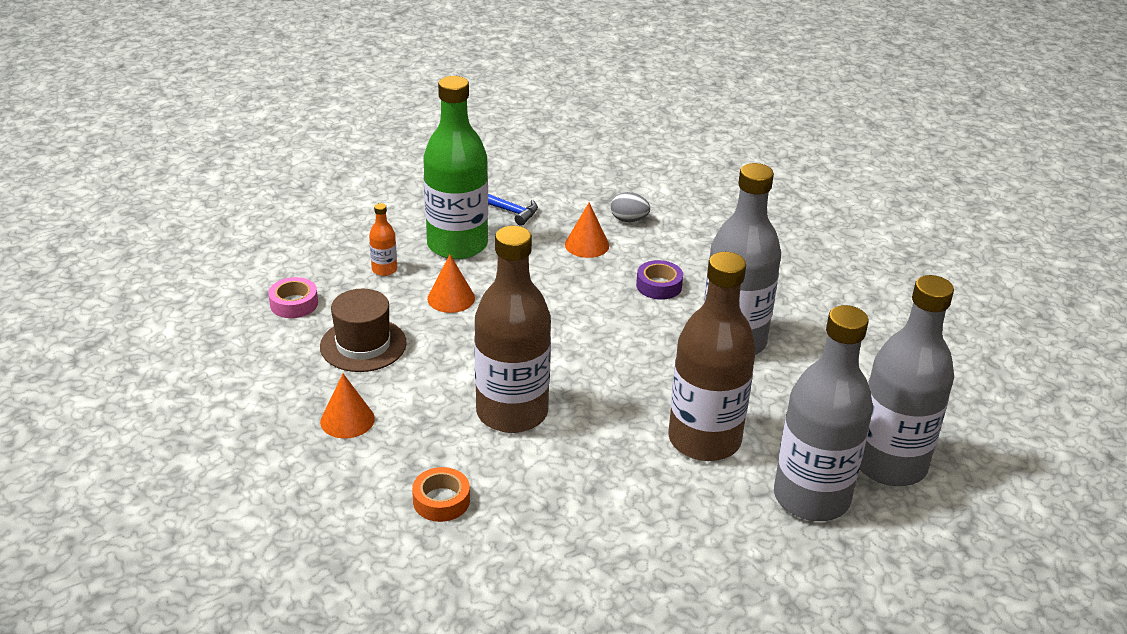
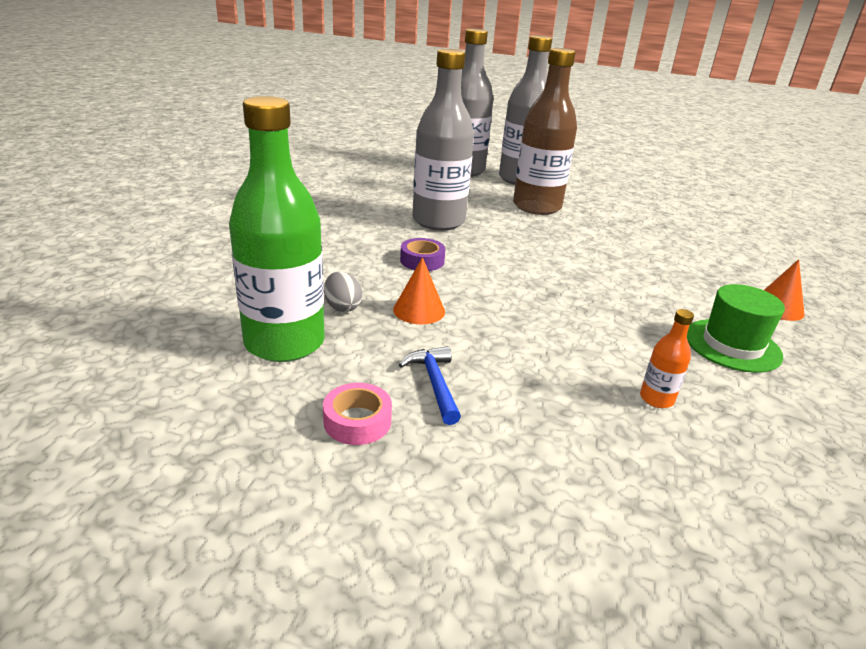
camera: 135 degrees left, 5 degrees down
(294, 304) = (797, 419): pink tape -> pink tape (357, 421)
(363, 345) = (732, 345): brown hat -> green hat
(441, 501) = (730, 251): orange tape -> none
(451, 298) = (609, 337): orange cone -> none
(457, 245) = (543, 379): green bottle -> green bottle (284, 343)
(512, 413) = (640, 259): brown bottle -> none

